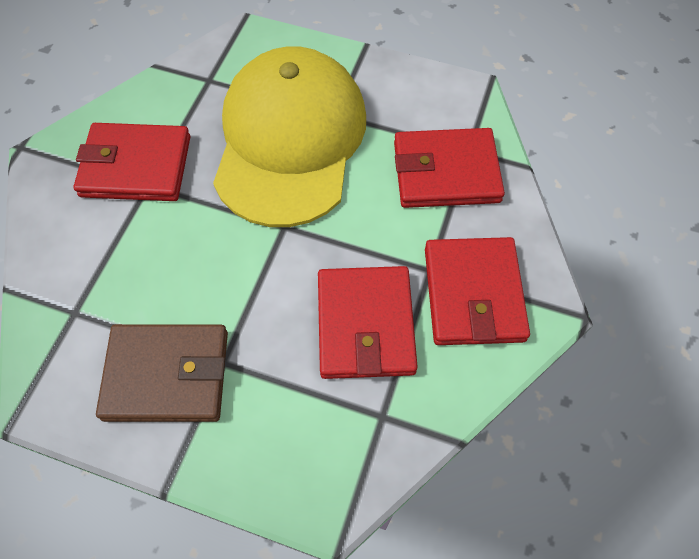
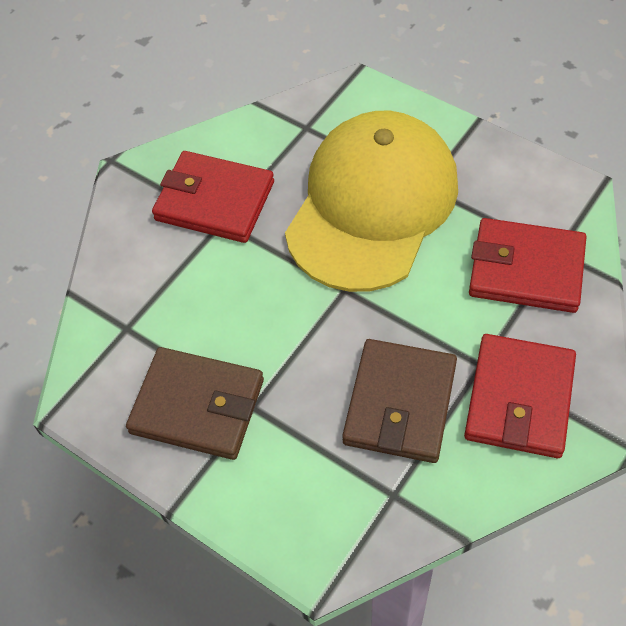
camera: 20 degrees right, 5 degrees down
(365, 325) = (400, 403): red wallet -> brown wallet

